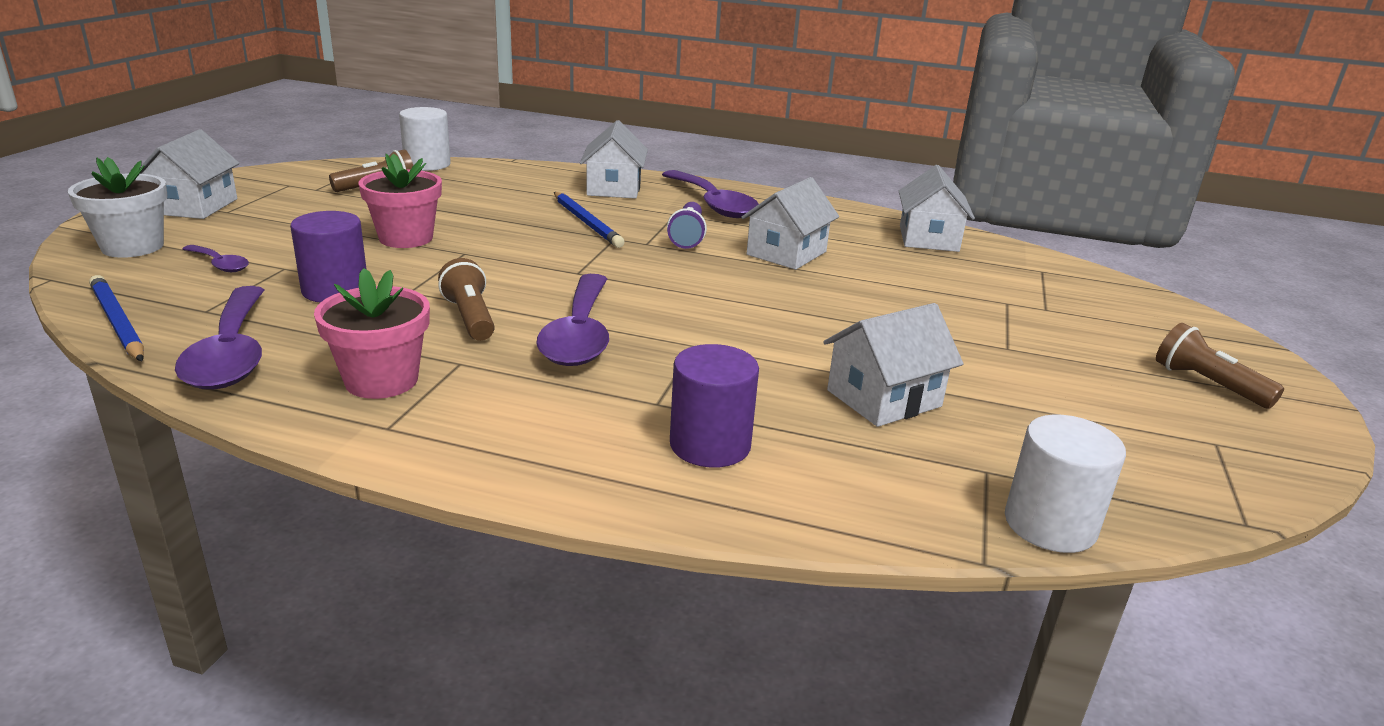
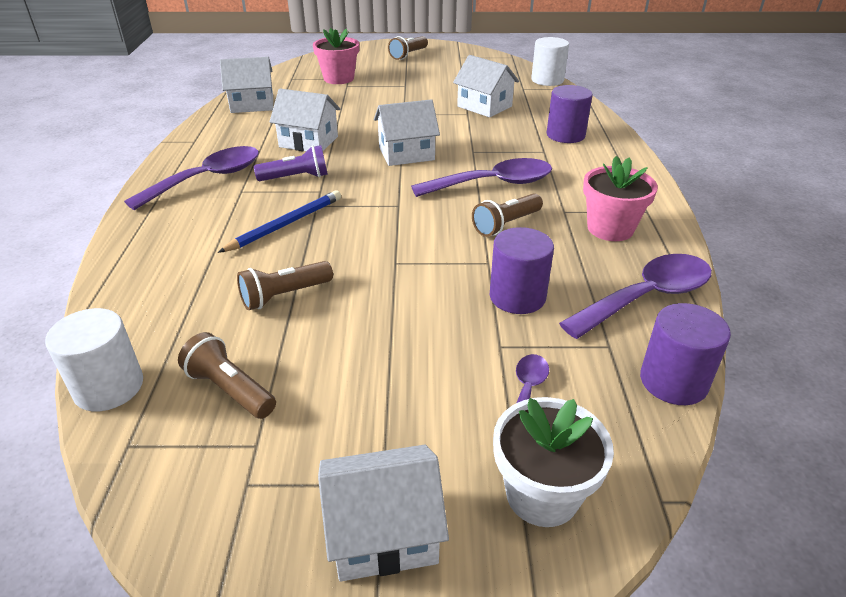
camera: 105 degrees left, 10 degrees up
(118, 323) = (673, 381): blue pencil -> purple cylinder
(406, 238) = (383, 304): pink flower pot -> pink flower pot (339, 78)
(466, 210) = (284, 295): none -> brown flashlight
(614, 188) = (177, 231): white house -> white house (406, 153)

